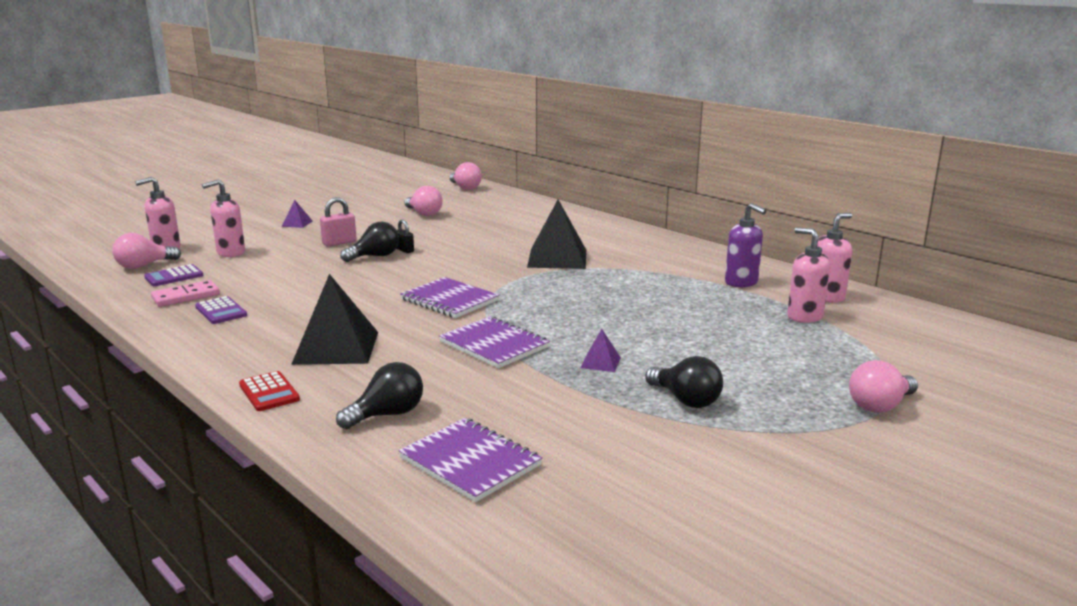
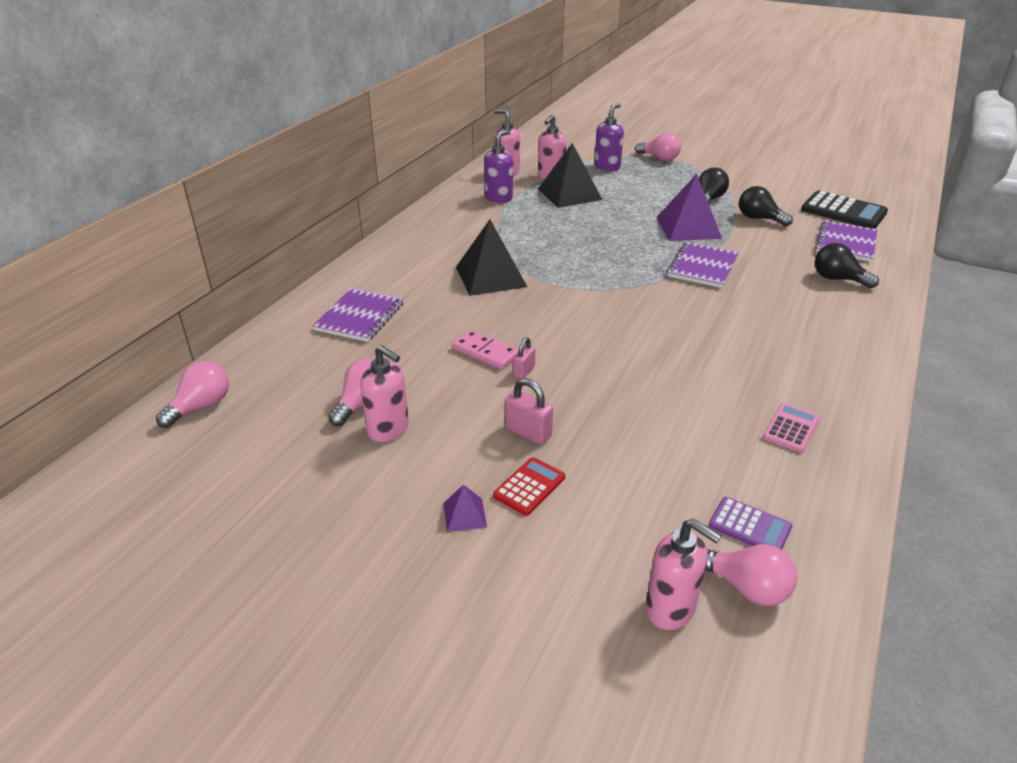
camera: 110 degrees left, 15 degrees up
(186, 296) = (787, 476): pink domino -> pink domino (486, 352)
(221, 311) = (791, 428): purple calculator -> pink calculator
(230, 253) = (632, 520): pink soap dispenser -> pink soap dispenser (388, 429)
(269, 392) = (874, 332): red calculator -> red calculator (529, 487)
(336, 347) = (781, 330): black pyramid -> black pyramid (569, 194)
(375, 256) = (559, 385): black light bulb -> black light bulb (759, 218)
(404, 250) = (524, 372): black padlock -> pink padlock
(449, 300) = (639, 305): purple notebook -> purple notebook (360, 317)
(578, 509) = (843, 211): none -> black calculator
(600, 362) = (688, 227): purple pyramid -> purple pyramid, size x2.20
(840, 357) = (607, 167): none -> purple soap dispenser

